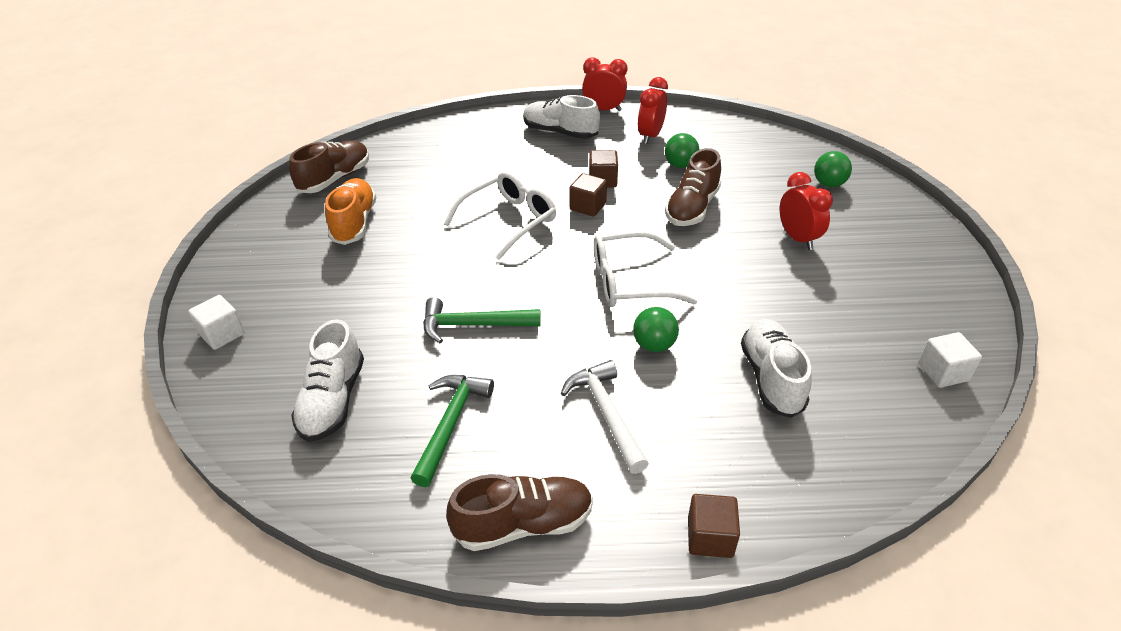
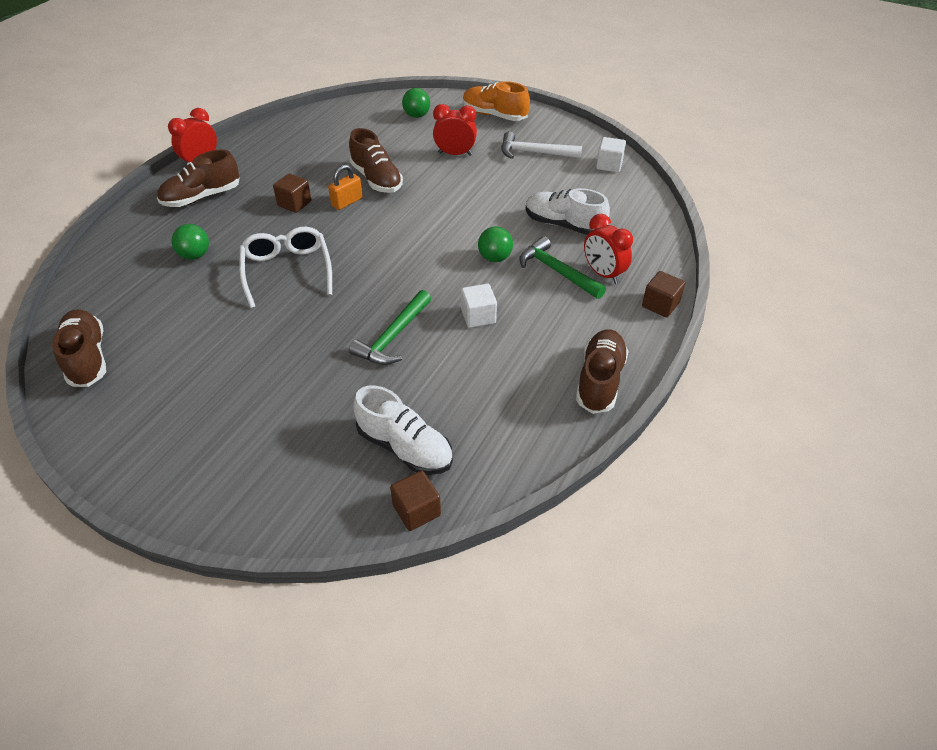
camera: 60 degrees left, 5 degrees up
(222, 334) = (247, 506): white cube -> white cube (478, 316)
(354, 223) = (178, 365): orange shoe -> orange shoe (494, 115)
(450, 424) = (486, 385): green hammer -> green hammer (557, 271)
(560, 132) = (202, 197): white shoe -> brown shoe
(588, 206) = (318, 224): brown cube -> brown cube (416, 510)
(606, 414) = (537, 305): white hammer -> white hammer (534, 153)
(630, 281) = (424, 241): white glasses -> none
(637, 207) = (347, 202): none -> orange padlock
(650, 136) = (268, 157): red clock -> red clock (603, 274)
(680, 165) = (322, 161): green ball -> green ball (195, 255)

